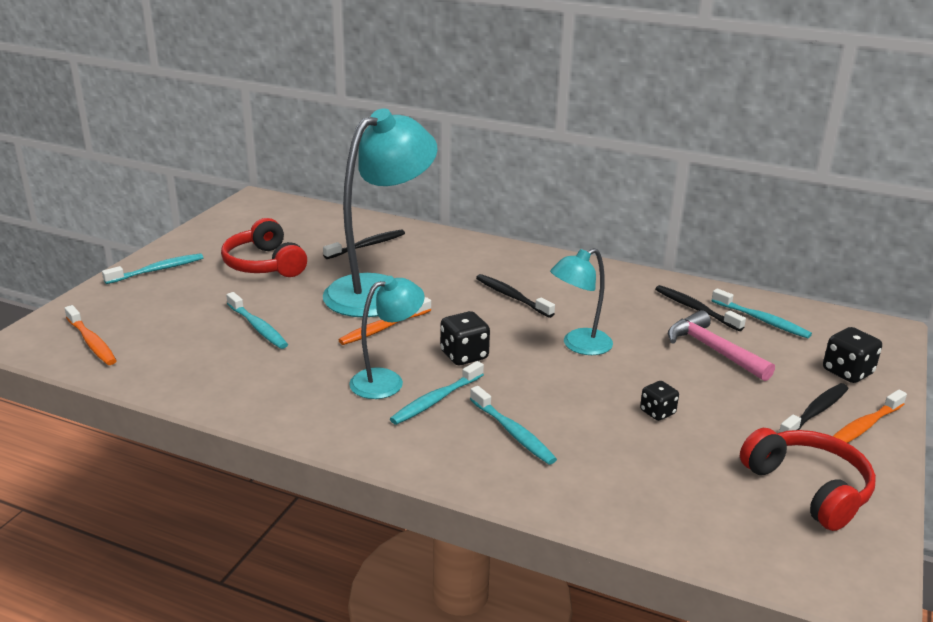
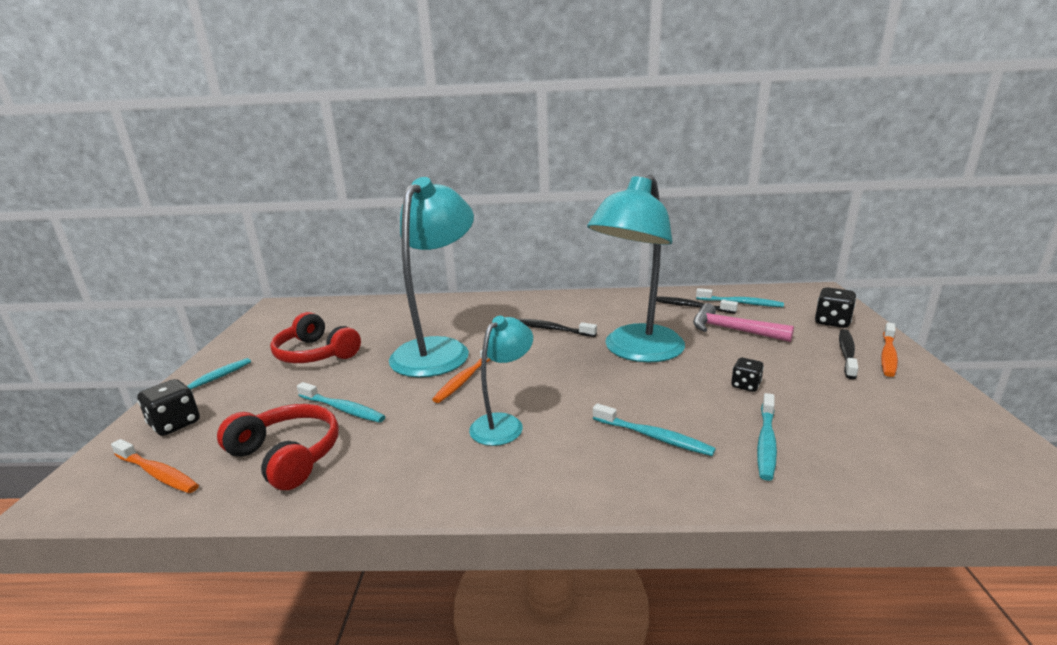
camera: 20 degrees left, 5 degrees down
(367, 246) = (401, 319): black toothbrush -> none
(436, 400) = (562, 428): turquoise toothbrush -> turquoise toothbrush (766, 442)
(464, 355) = (553, 383): black dice -> black dice (175, 424)
(579, 345) = (636, 351): turquoise lamp -> turquoise lamp, size x1.86
(809, 488) = (913, 411): red headphones -> red headphones (288, 455)

